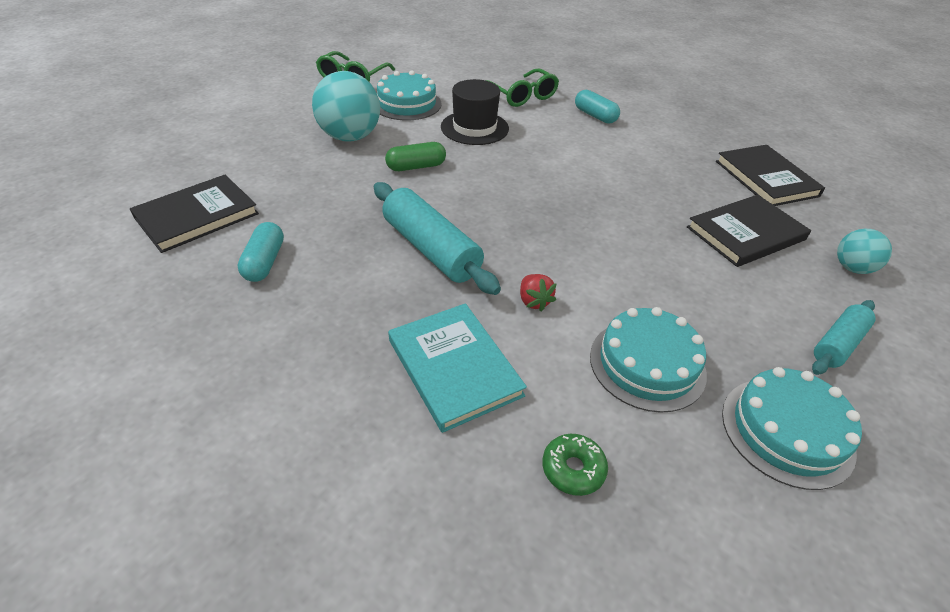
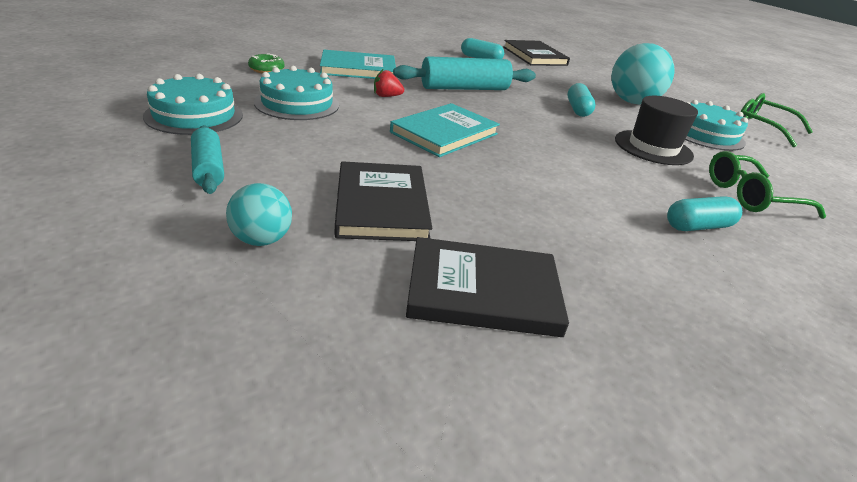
camera: 110 degrees right, 10 degrees down
(416, 167) = (578, 109): green capsule -> turquoise capsule
(585, 234) = (444, 133): none -> turquoise book

